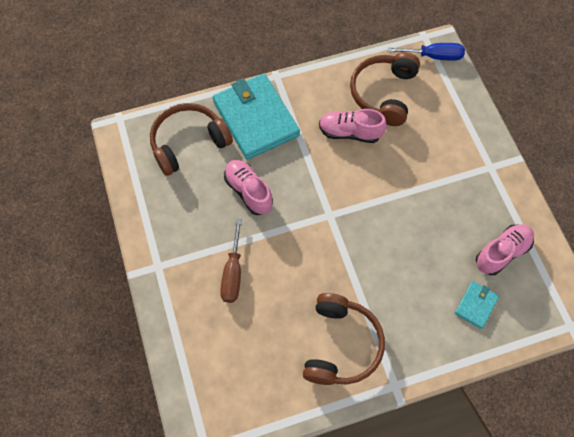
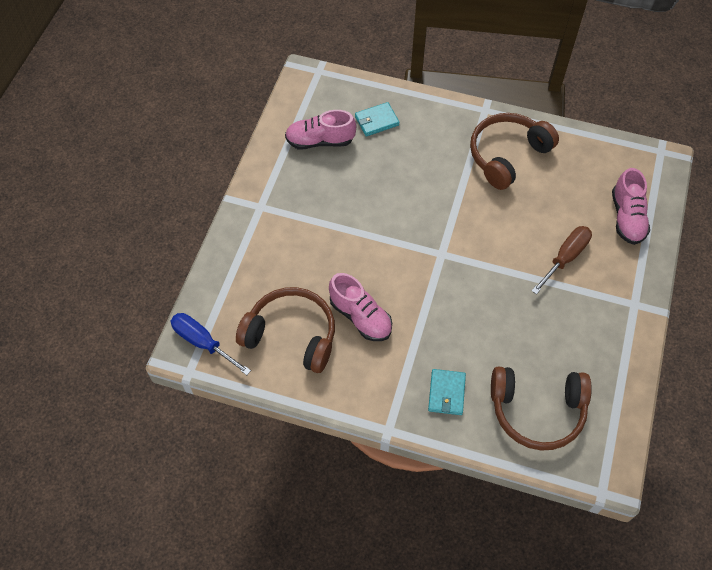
camera: 145 degrees left, 5 degrees down
(248, 191) = (504, 320): pink shoe -> pink shoe (627, 217)
(255, 118) = (446, 393): turquoise wallet -> turquoise wallet, size x0.45
(384, 93) = (291, 335): brown headphones -> brown headphones turned 120 degrees counterclockwise

